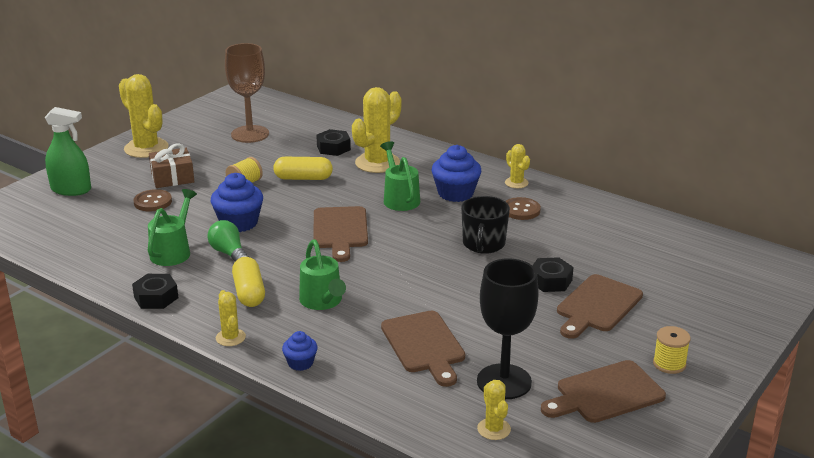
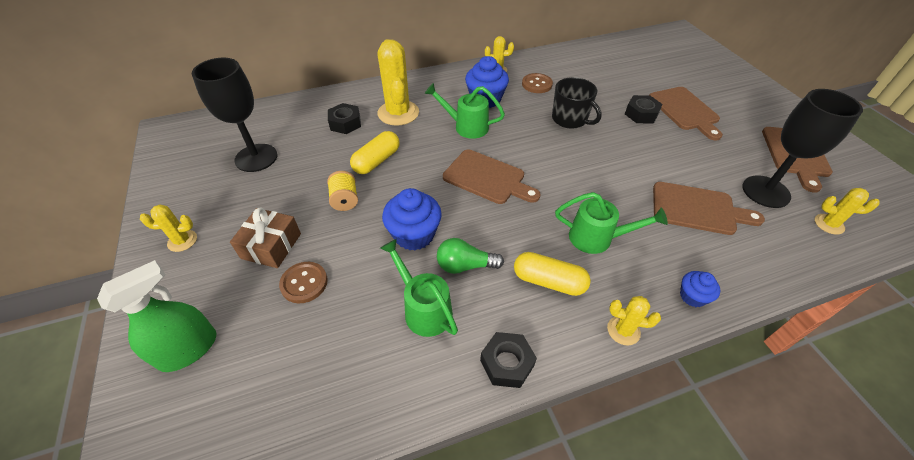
camera: 55 degrees left, 20 degrees up
(146, 148) = (182, 241): yellow cactus -> yellow cactus, size x0.51
(250, 134) = (256, 158): brown goblet -> black goblet
(669, 364) = (768, 116): yellow spool -> none

